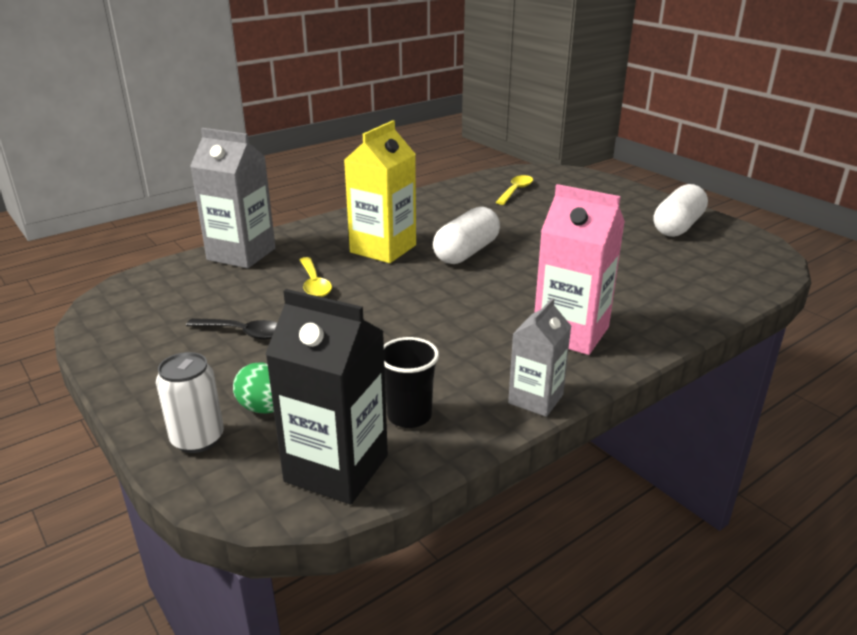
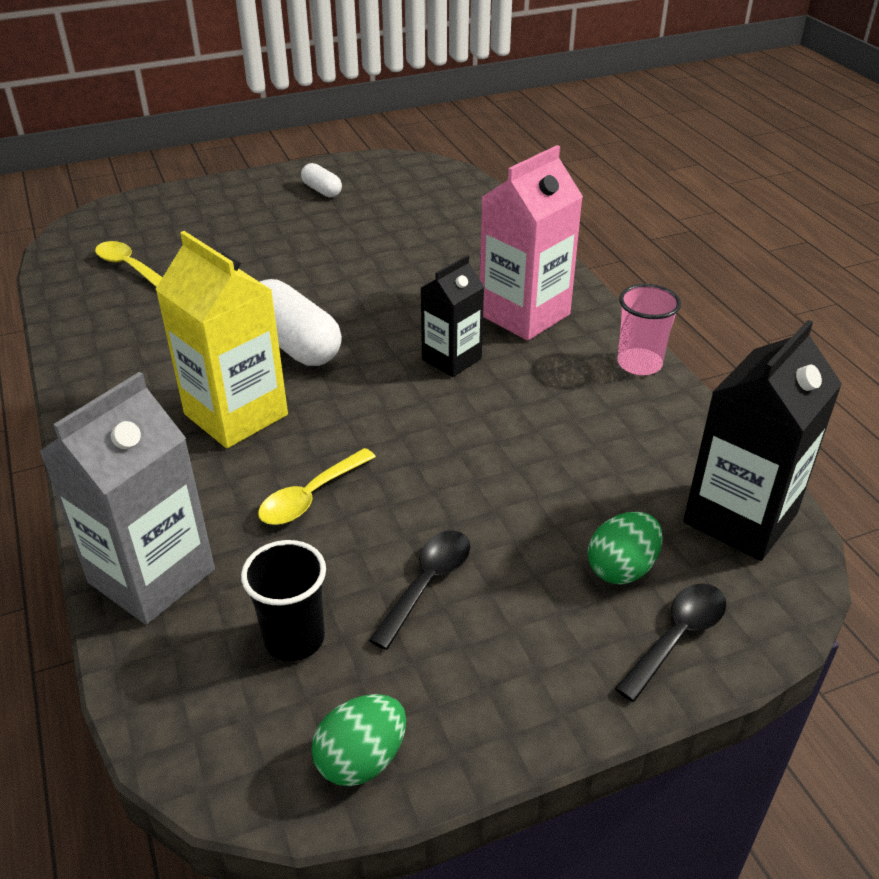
camera: 75 degrees left, 10 degrees up
(111, 332) = (361, 759): none -> green egg
(197, 439) = (677, 637): white can -> black spoon
(314, 284) = (311, 496): yellow spoon -> yellow spoon turned 135 degrees clockwise
(409, 416) = (655, 452): black cup -> black cup (294, 638)
(485, 309) = (451, 359): none -> black carton
(535, 399) = (639, 364): grey carton -> pink cup
(677, 226) = (322, 190): white capsule -> white capsule, size x0.53

